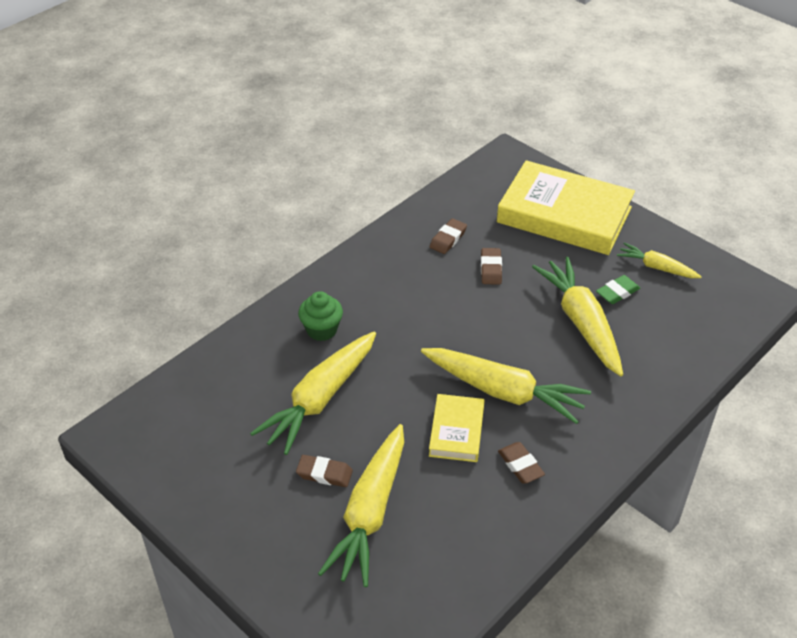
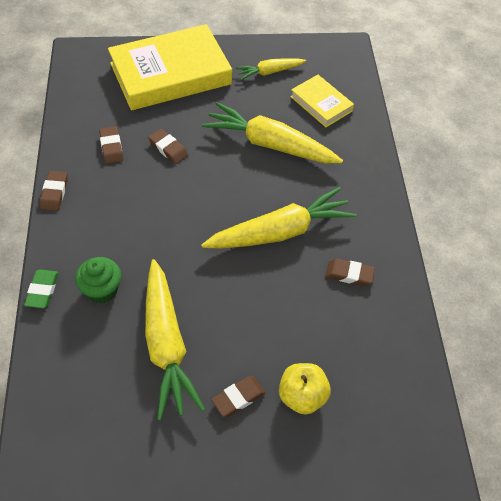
camera: 50 degrees left, 10 degrees up
(368, 242) = (54, 193): none -> brown eraser
(370, 513) = (302, 396): yellow carrot -> yellow apple
(456, 431) = (285, 285): yellow book -> yellow book (321, 104)
(617, 292) = (267, 106): green eraser -> green eraser (42, 290)

